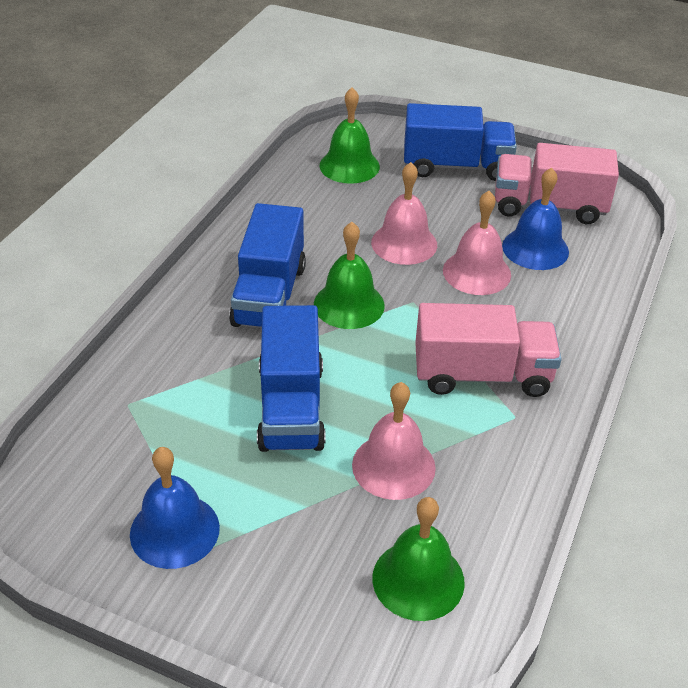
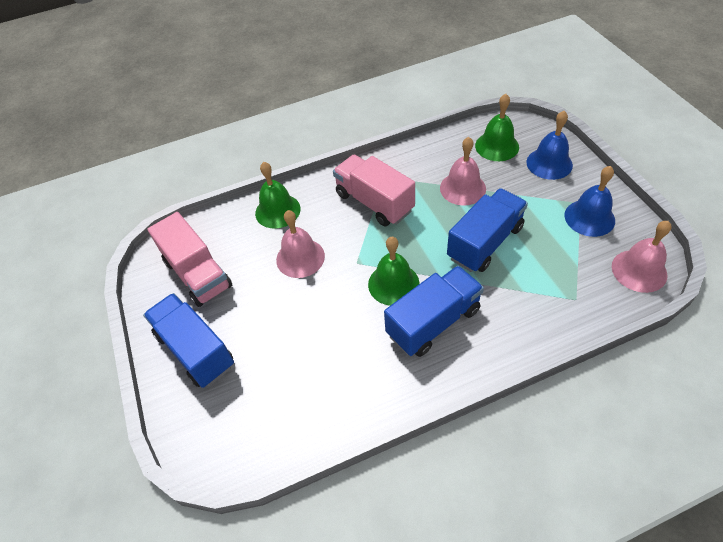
camera: 130 degrees left, 10 degrees up
(349, 166) = (259, 410): green bell -> green bell (277, 211)
(404, 243) = (312, 306): pink bell -> pink bell (639, 270)
(535, 248) = (249, 251): blue bell -> blue bell (549, 163)

